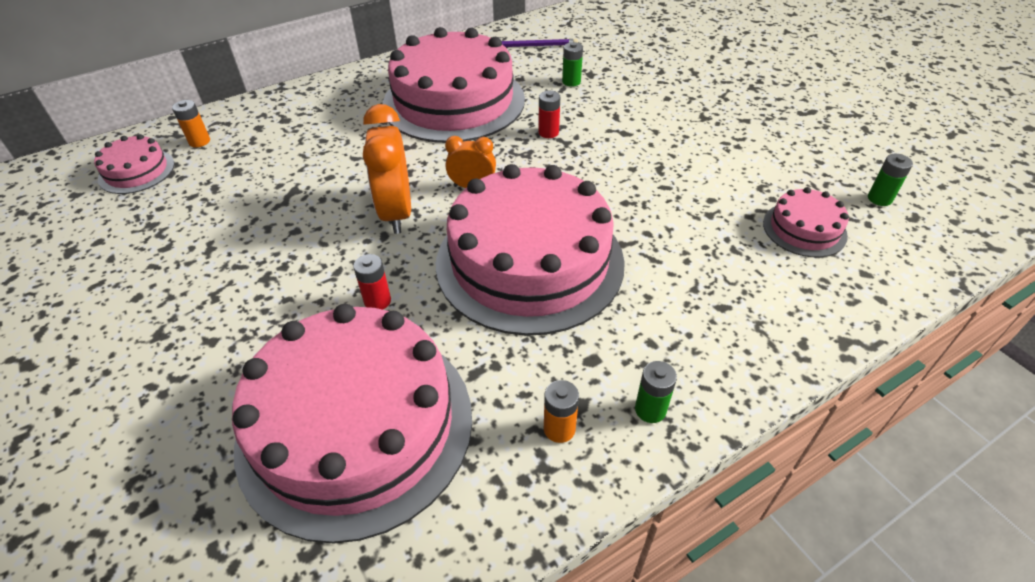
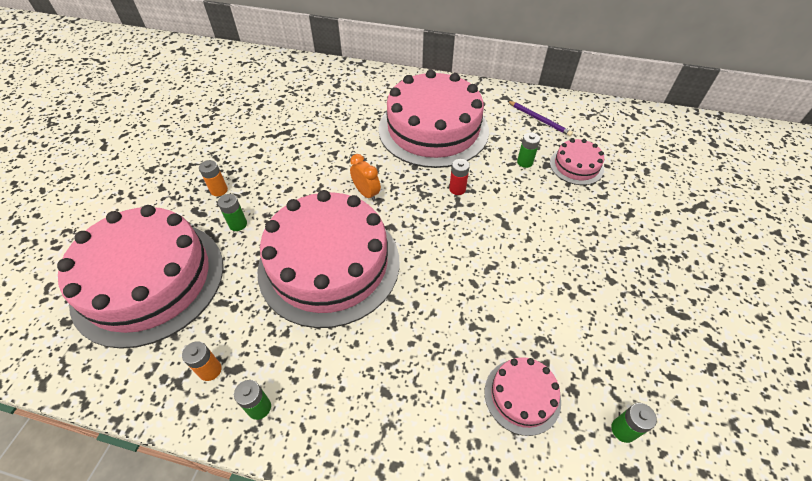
camera: 45 degrees right, 5 degrees up
(136, 171) = (244, 75): pink cake -> pink cake (576, 166)
(199, 141) = (286, 74): orange battery -> orange battery (219, 190)
(377, 301) = (238, 224): red battery -> green battery
(396, 213) = (311, 180): orange clock -> none

